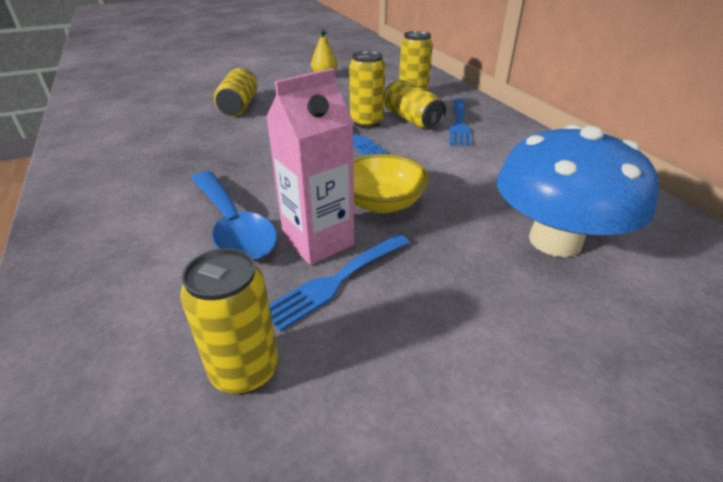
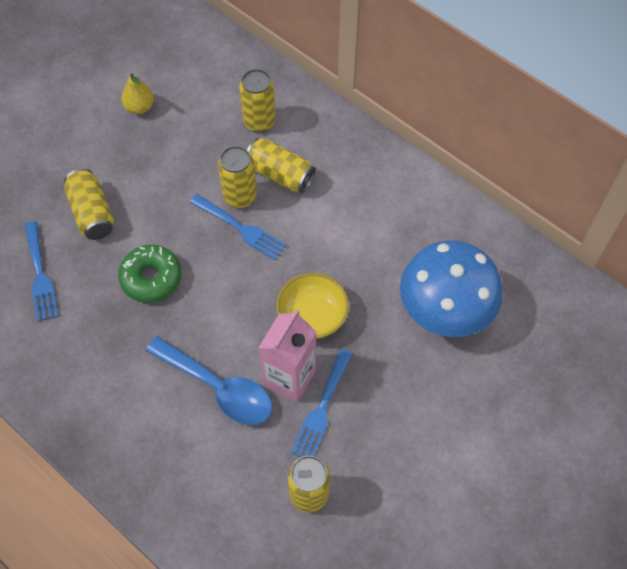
camera: 25 degrees left, 25 degrees up
(247, 144) = (151, 278): none -> green donut
(459, 124) = (327, 167): blue fork -> blue fork (40, 275)

